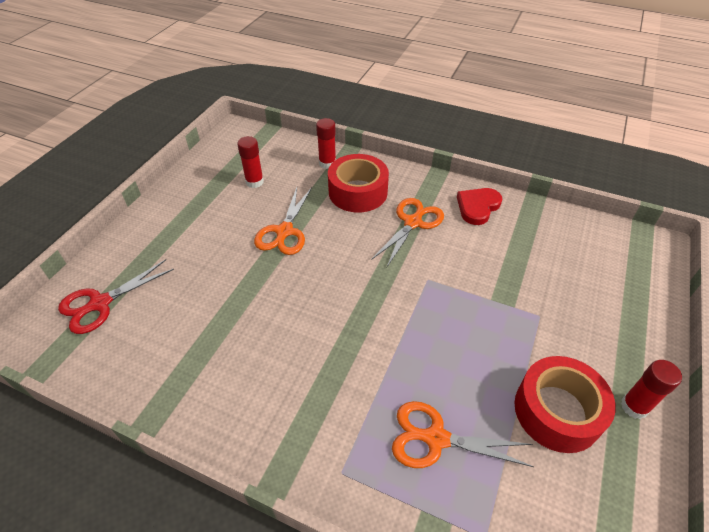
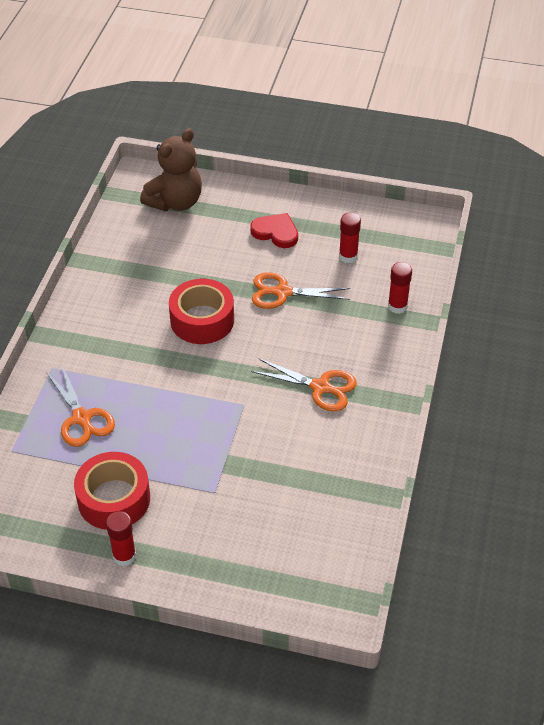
camera: 80 degrees right, 0 degrees up
(99, 304) = (175, 202): red scissors -> brown teddy bear
(358, 192) = (356, 338): red tape -> red tape (202, 320)
(434, 438) = (82, 419): orange scissors -> orange scissors turned 150 degrees clockwise
(477, 207) = (361, 442): red heart -> red heart (276, 232)

